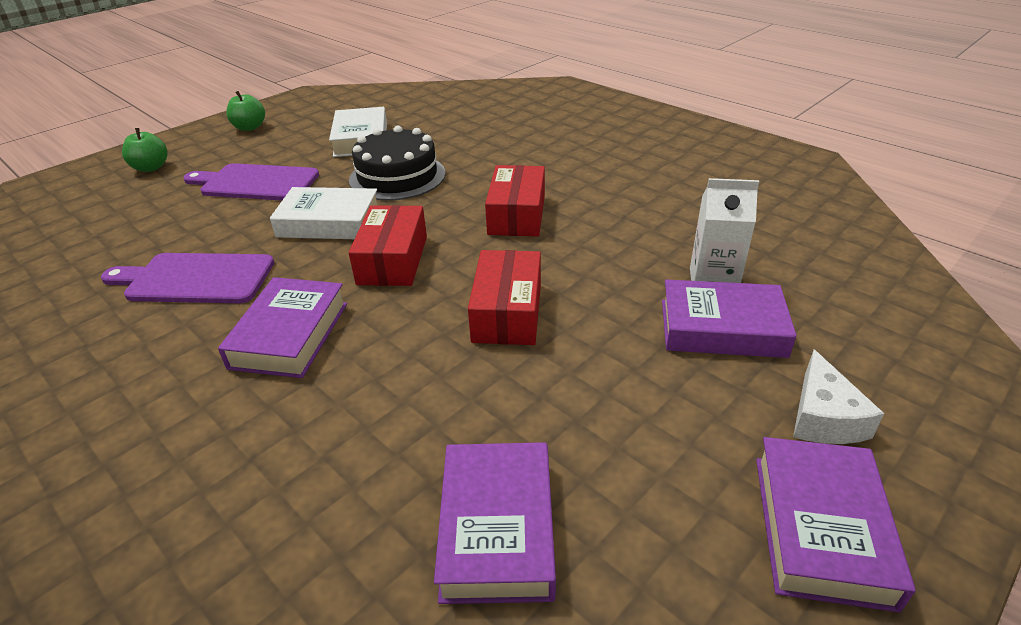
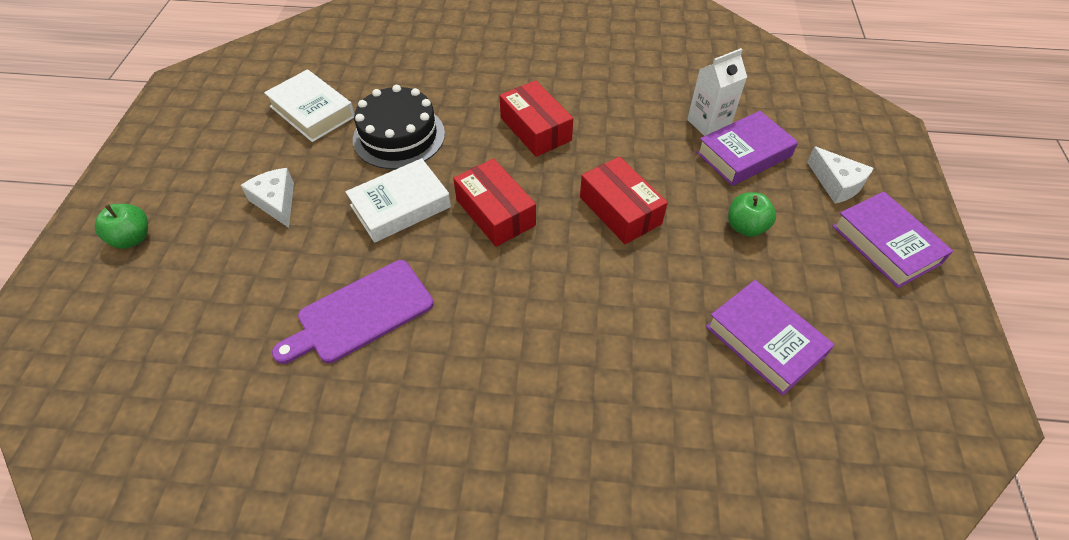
camera: 40 degrees left, 15 degrees up
(250, 127) = (173, 146): green apple -> green apple (746, 227)
(256, 183) = (276, 202): purple cutting board -> white cheese
(290, 335) = (502, 310): purple book -> none

